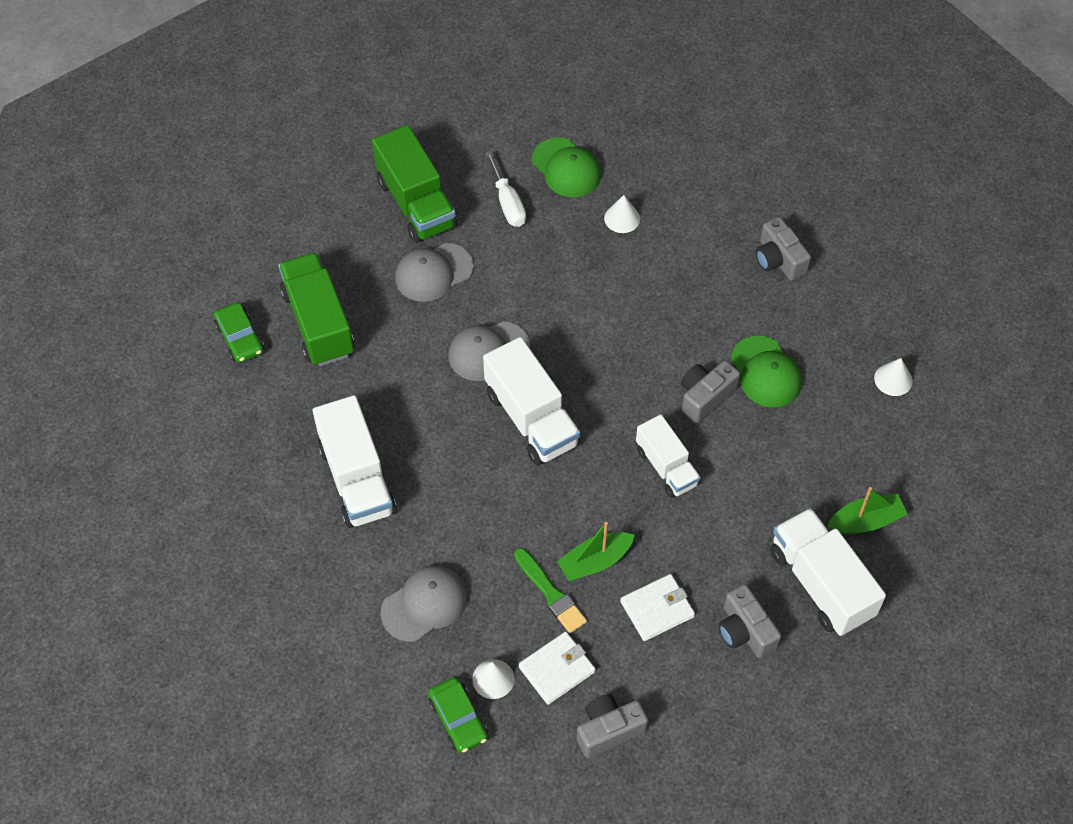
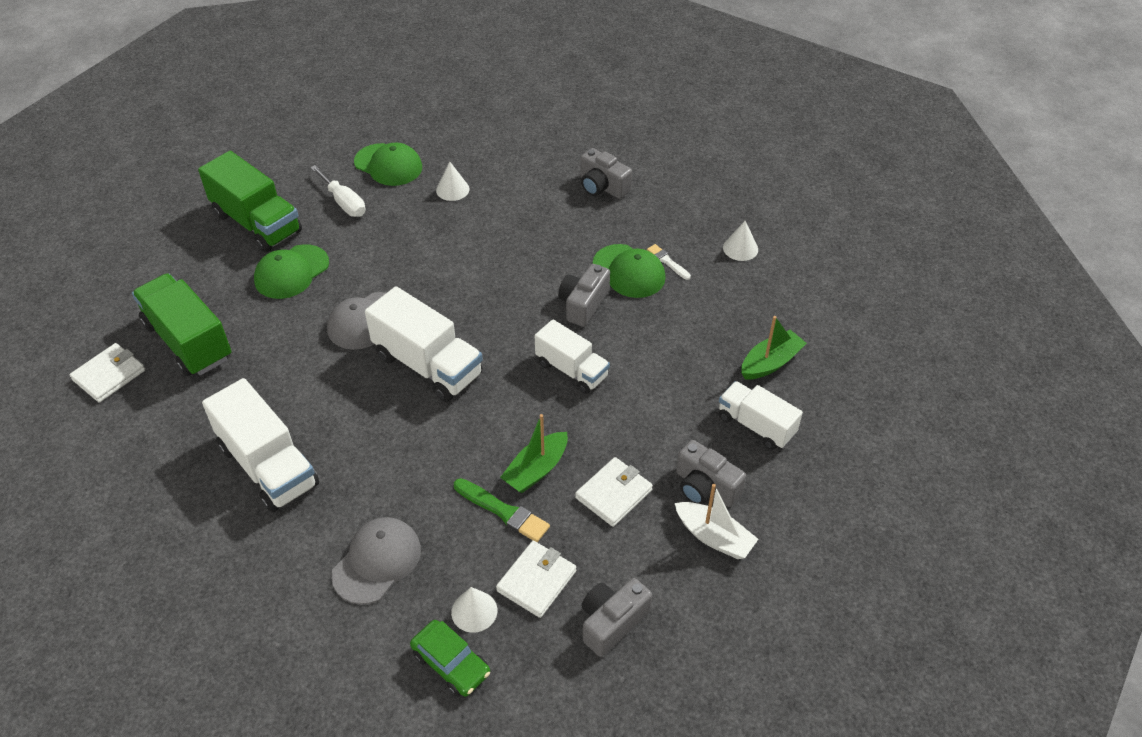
camera: 20 degrees left, 10 degrees down
(240, 338) = (109, 375): green car -> white wallet
(433, 273) = (291, 272): grey cap -> green cap
(732, 682) = (714, 537): none -> white boat
(810, 372) = (667, 262): none -> white brush
(821, 583) = (756, 425): white truck -> white truck, size x0.64

